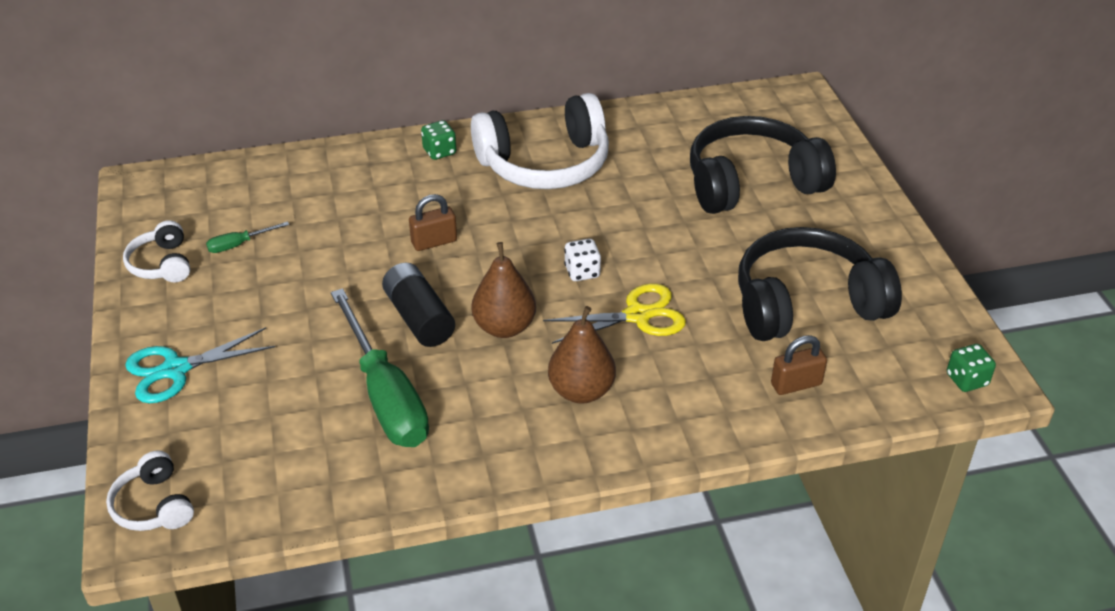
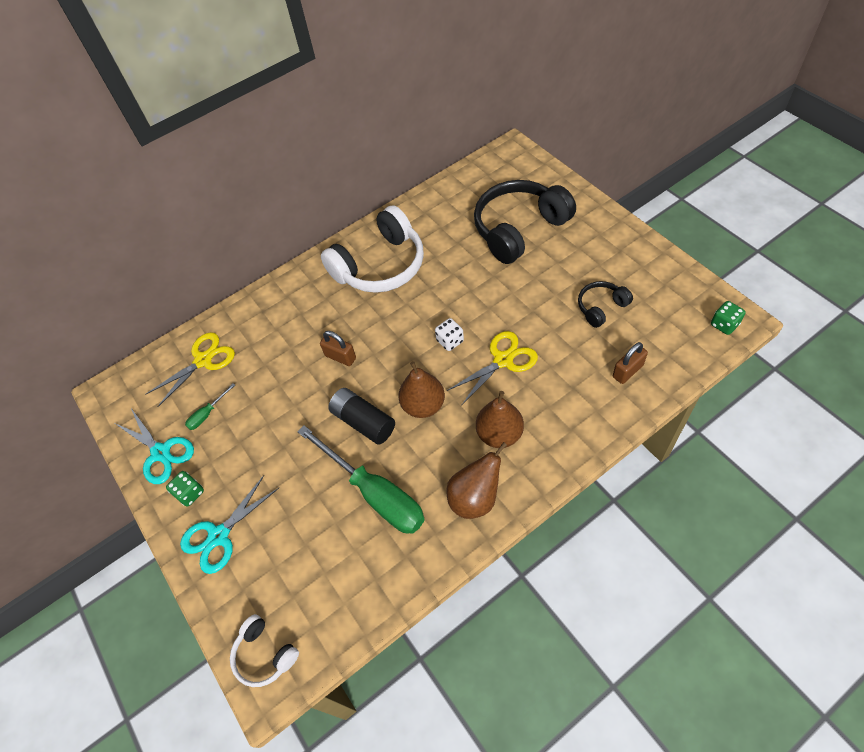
camera: 15 degrees left, 15 degrees up
(162, 264) = (161, 453): white headphones -> turquoise scissors
(268, 189) = (203, 360): none -> yellow scissors
(434, 242) = (340, 357): brown padlock -> brown padlock turned 75 degrees clockwise
(439, 151) = (305, 283): green dice -> green dice (190, 493)
(507, 446) = (475, 498): none -> brown pear
(806, 303) = (601, 307): black headphones -> black headphones, size x0.49

